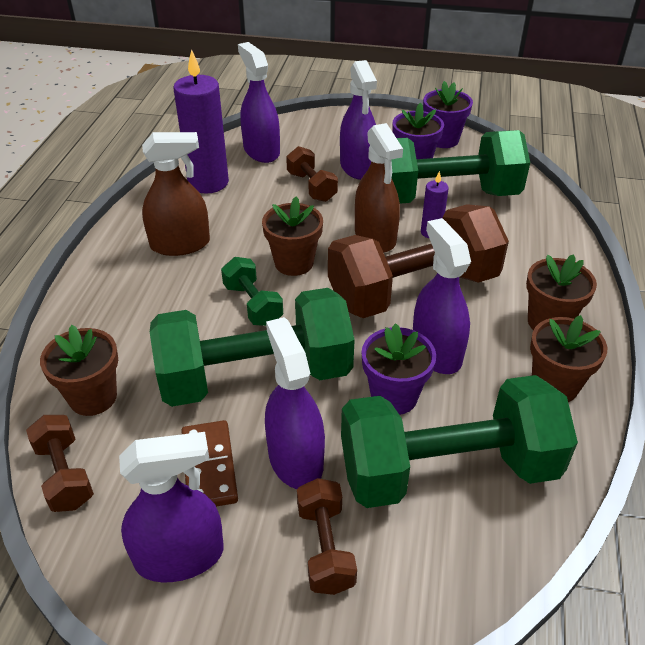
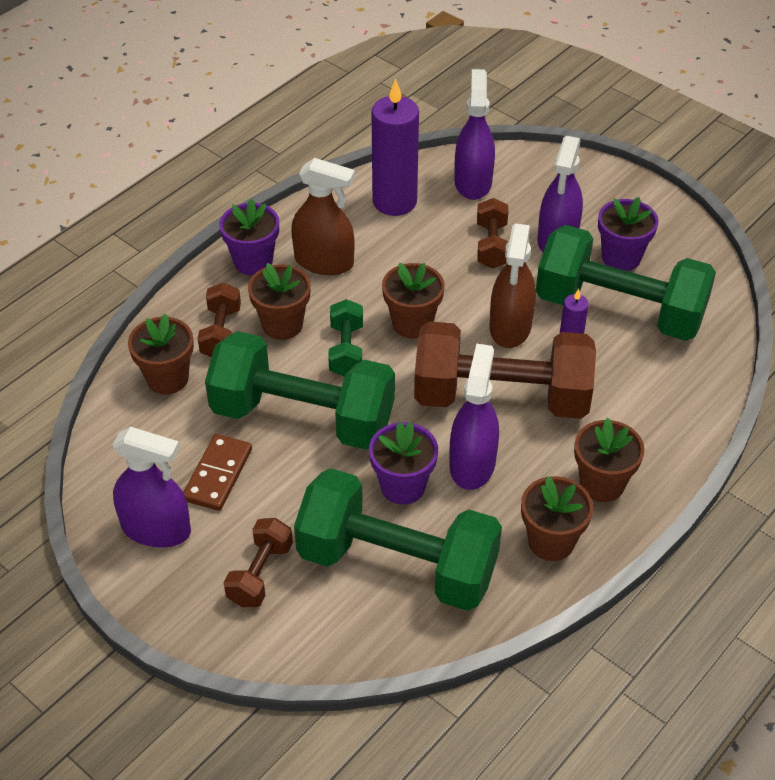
camera: 30 degrees right, 5 degrees up
(65, 475) = (113, 432): brown dumbbell -> brown dumbbell (221, 333)
(178, 306) = (282, 325): none -> brown flower pot
(295, 459) = (285, 499): purple spray bottle -> none
(443, 140) = (679, 240): purple flower pot -> purple flower pot (253, 261)

